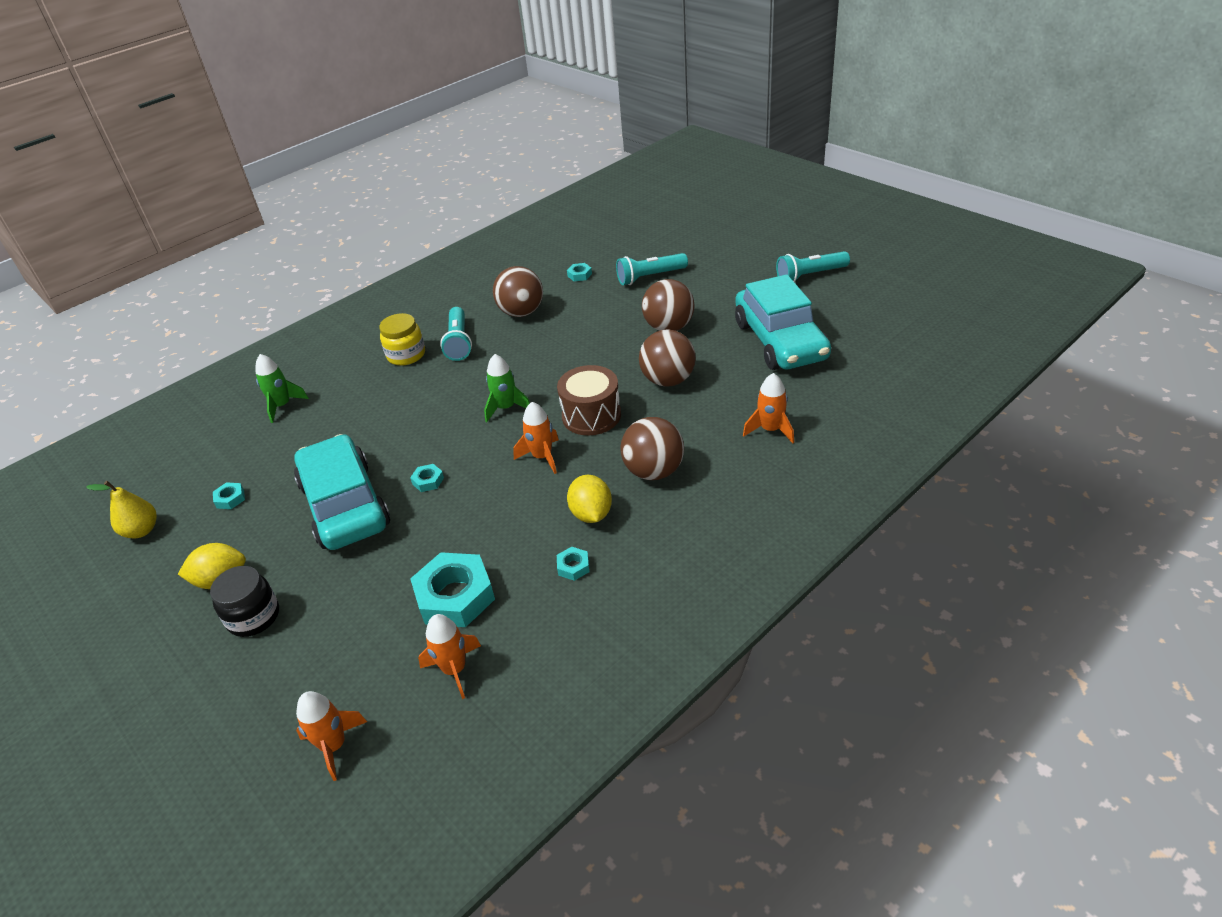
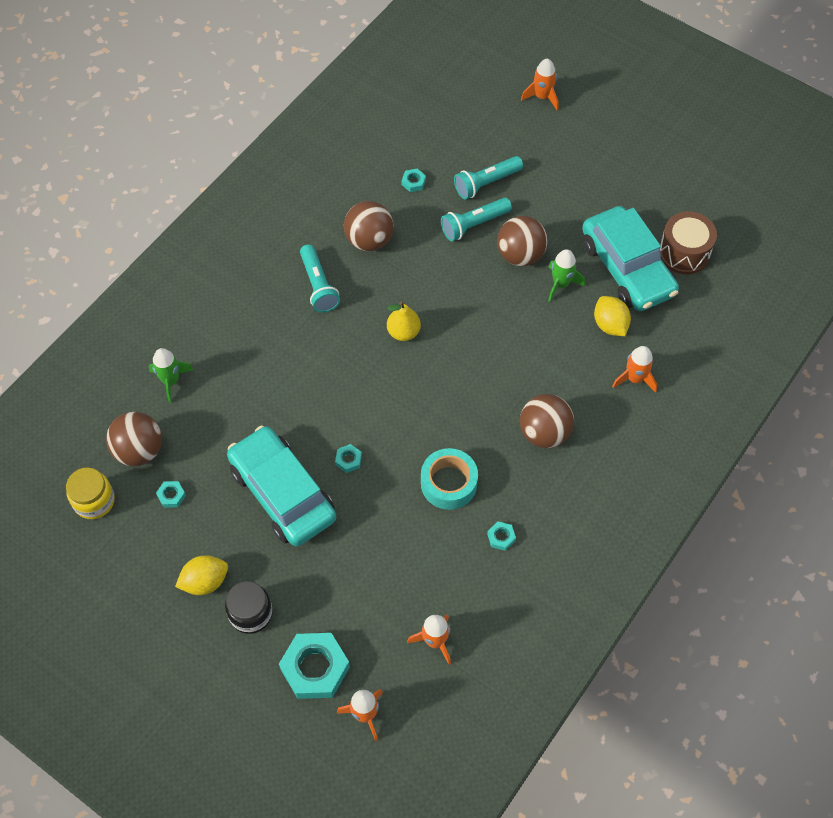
camera: 15 degrees left, 20 degrees up
(142, 530) = (104, 538): yellow pear -> yellow pear (403, 332)
(406, 355) = (271, 306): yellow jar -> yellow jar (94, 501)
(455, 596) = (413, 576): turquoise nut -> turquoise nut (315, 668)
(506, 408) = (392, 369): green rocket -> green rocket (561, 284)
(530, 509) = (448, 483): none -> turquoise tape
(542, 457) = (443, 424): orange rocket -> orange rocket (542, 97)
(591, 415) = (474, 373): brown drum -> brown drum (684, 253)
(591, 514) = (502, 483): yellow lemon -> yellow lemon (610, 325)
(668, 380) = (534, 325): brown ball -> brown ball (139, 450)
(810, 275) = (642, 176): turquoise flashlight -> turquoise flashlight (474, 225)

